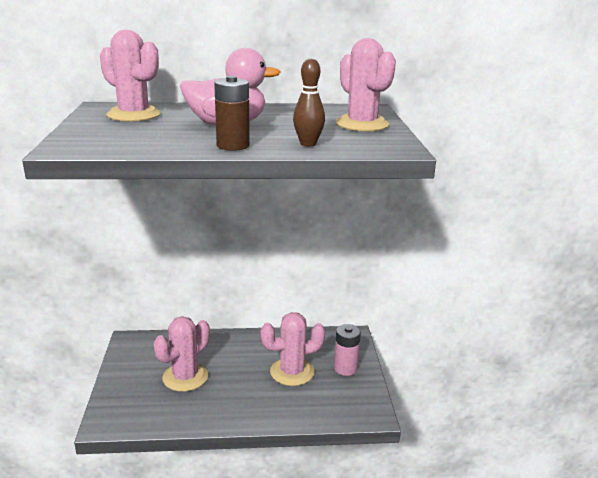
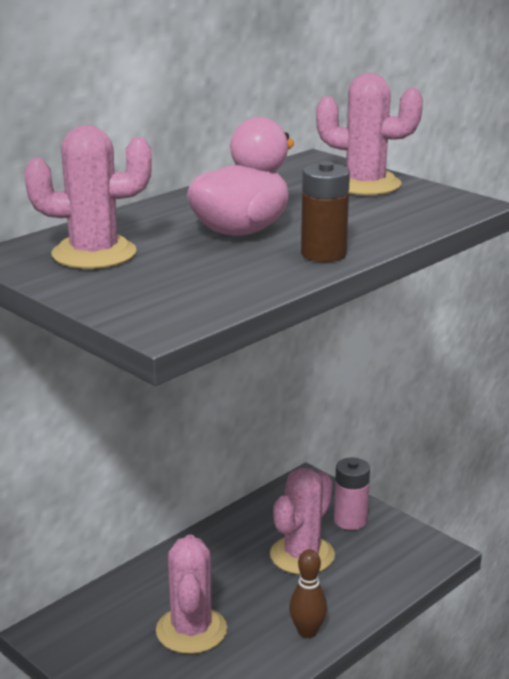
camera: 40 degrees left, 0 degrees up
(308, 144) = (383, 226): brown bowling pin -> brown bowling pin (307, 632)

